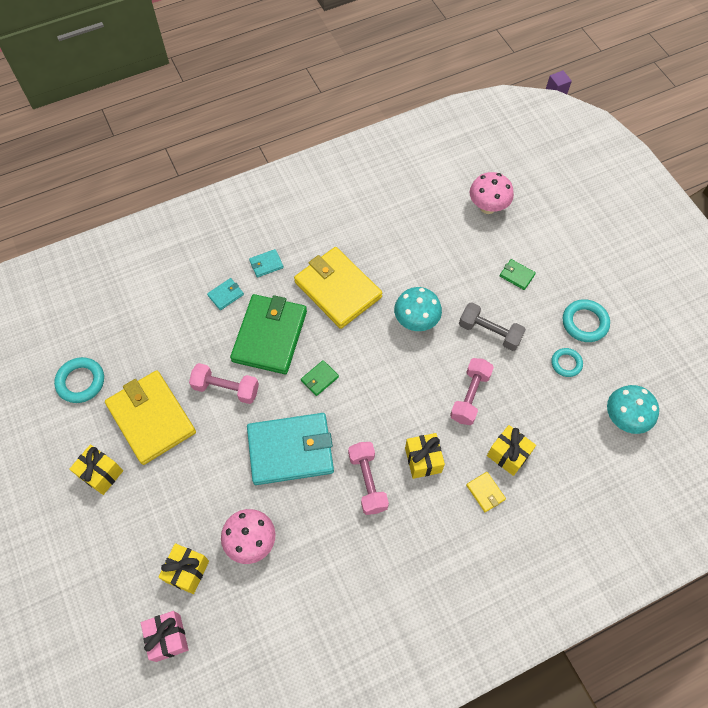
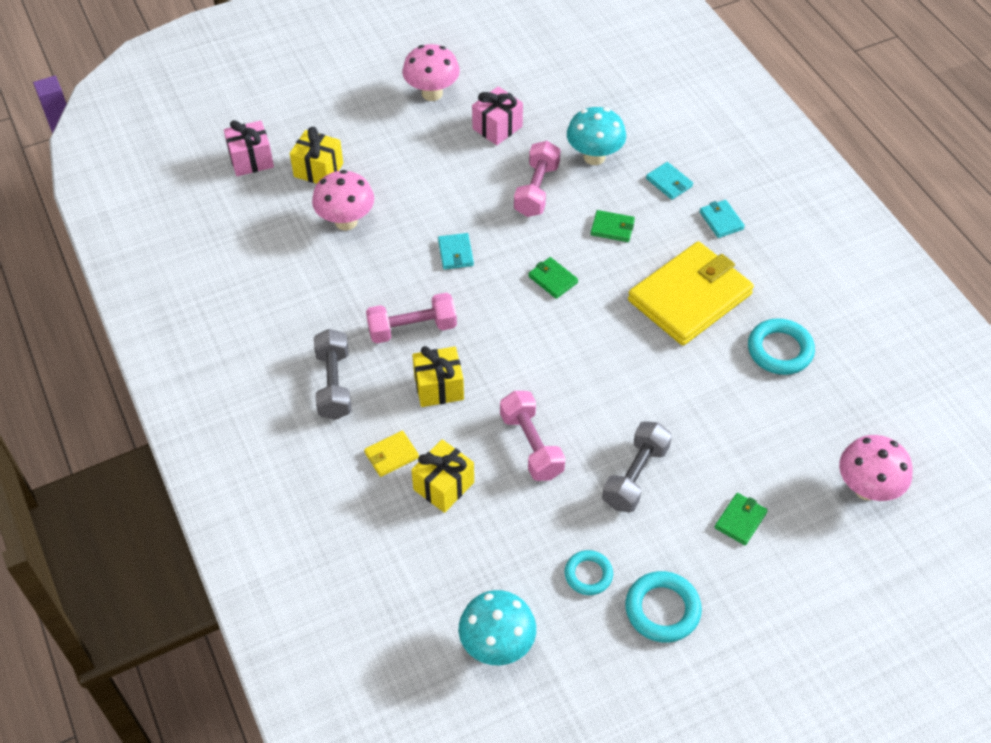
camera: 90 degrees right, 10 degrees down
(81, 382) = (542, 66): turquoise ring -> turquoise ring (780, 350)
(101, 474) = (432, 93): yellow gift -> pink mushroom
(151, 418) = (497, 127): yellow wallet -> pink gift
(269, 336) = (612, 228): green wallet -> green wallet, size x0.40
(290, 450) = (455, 253): turquoise wallet -> turquoise wallet, size x0.40
(416, 321) = (646, 386): turquoise mushroom -> turquoise mushroom (594, 157)
(423, 540) = (334, 384): none -> grey dumbbell
(470, 396) = (531, 445): pink dumbbell -> pink dumbbell turned 45 degrees clockwise

